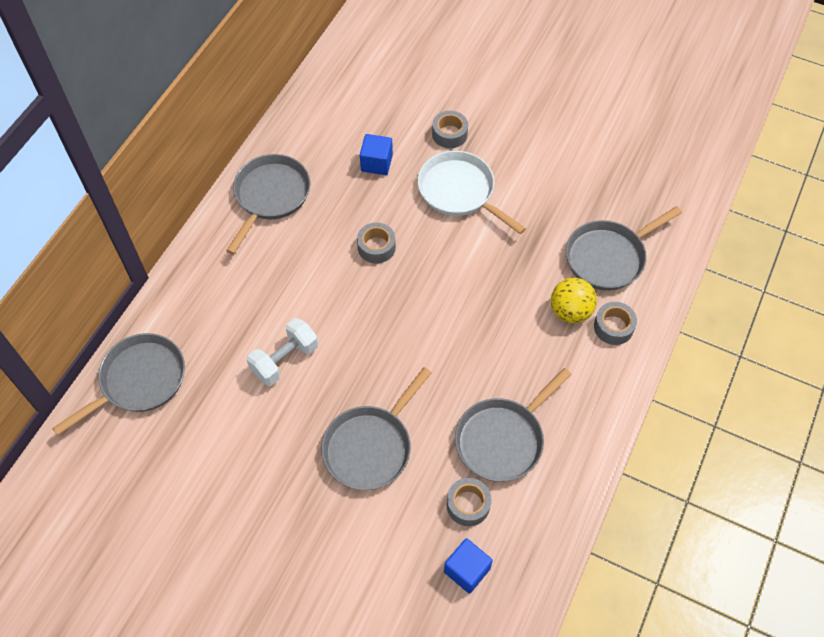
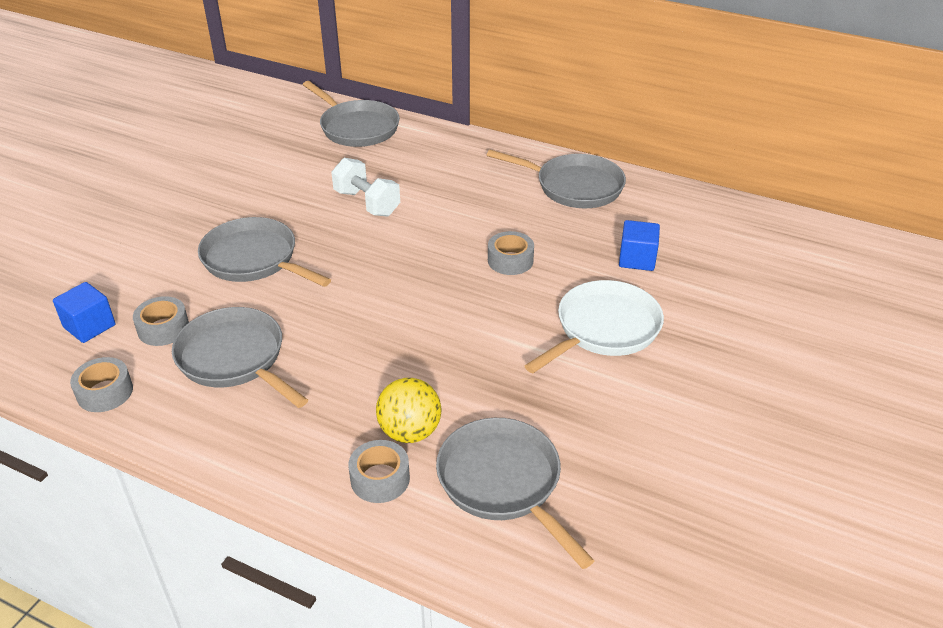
camera: 90 degrees right, 20 degrees down
(449, 134) = (701, 321): grey tape -> grey tape (105, 392)

